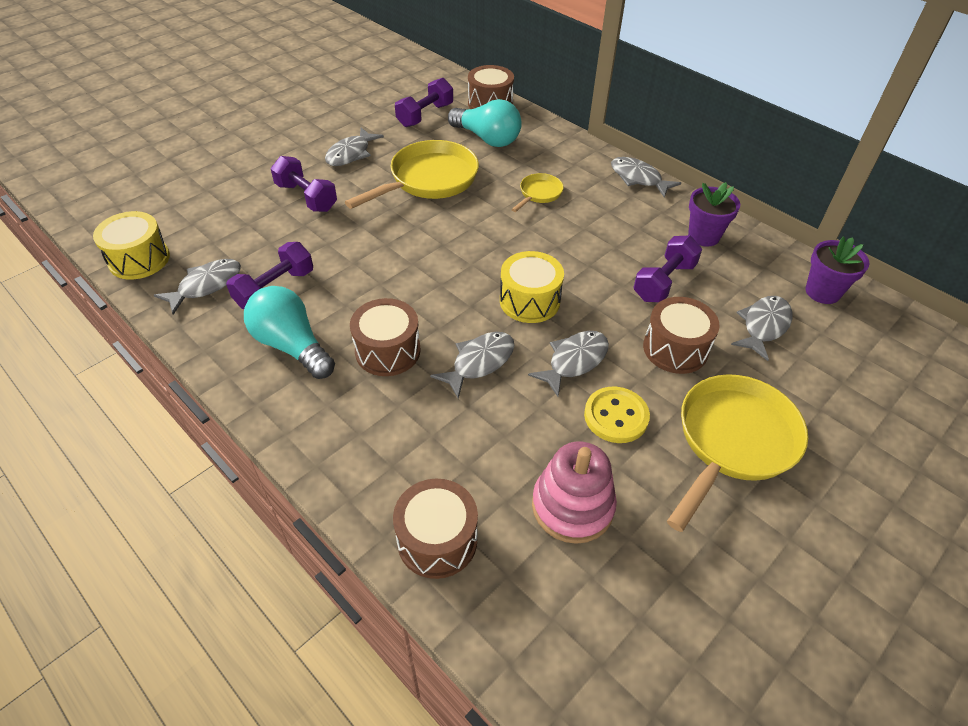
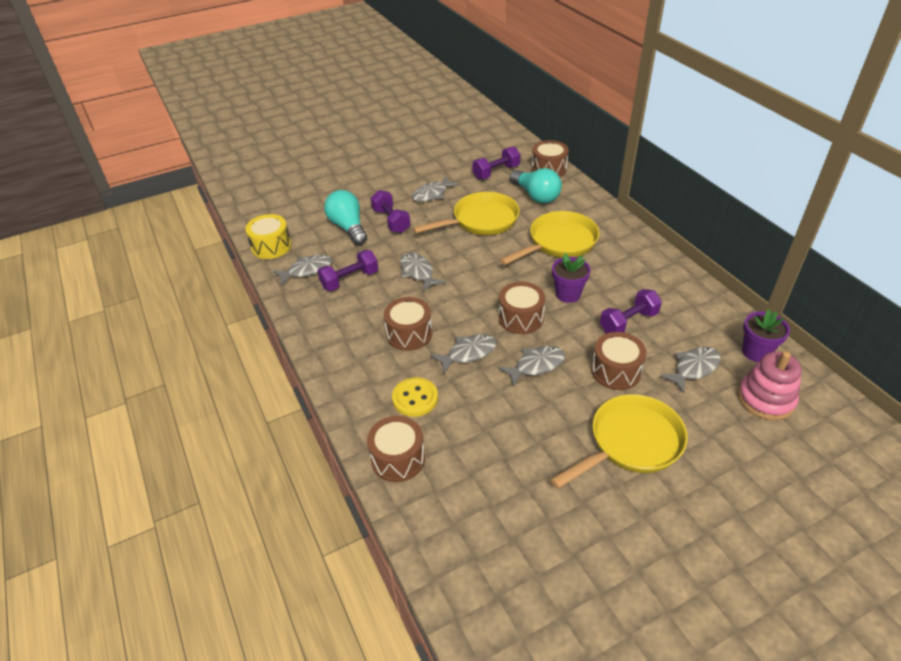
camera: 20 degrees right, 5 degrees down
(292, 346) = (348, 319): turquoise light bulb -> turquoise light bulb (348, 227)
(529, 301) = (520, 318): yellow drum -> brown drum
(539, 194) = (559, 242): yellow pan -> yellow pan, size x2.06
(572, 506) = (495, 459): pink stacking toy -> pink stacking toy (765, 399)
(616, 416) = (551, 408): yellow button -> yellow button (415, 398)
(638, 178) = (642, 242): grey fish -> grey fish (418, 272)
(703, 236) = (676, 294): purple flower pot -> purple flower pot (568, 294)

